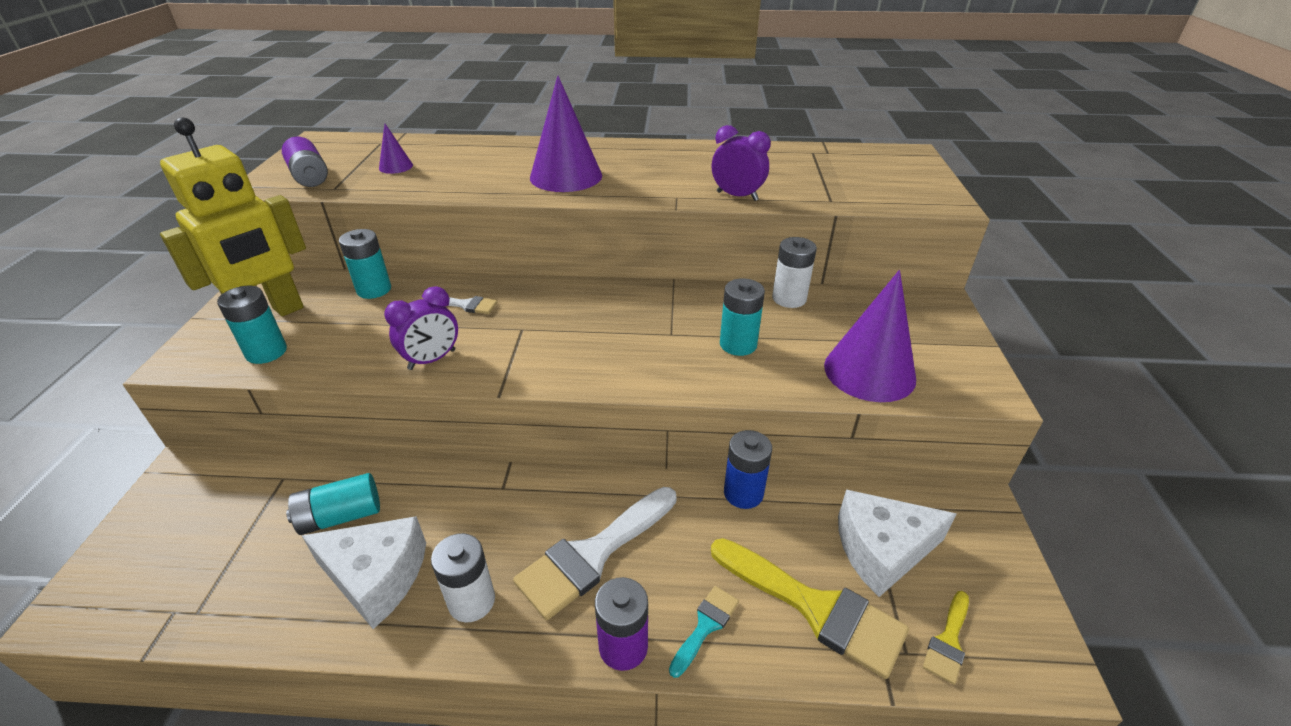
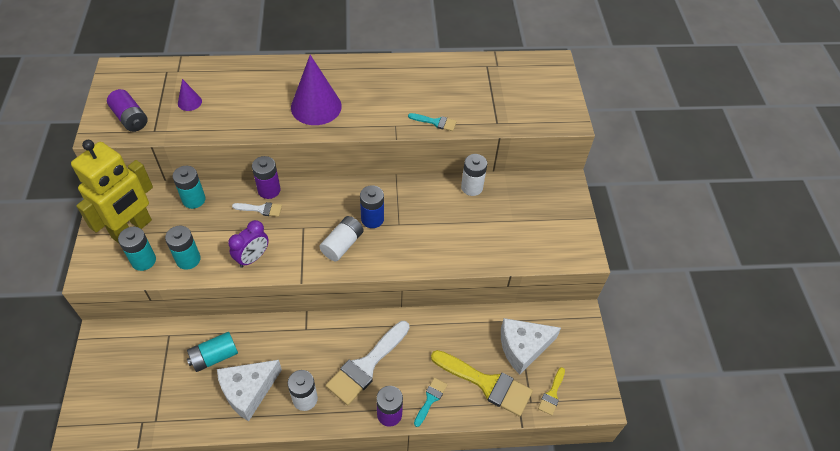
camera: 10 degrees left, 15 degrees up
(376, 577) = (248, 391): white cheese -> white cheese turned 135 degrees clockwise
(484, 285) = (269, 190): none -> purple battery
(577, 352) = (342, 244): none -> white battery
(737, 196) = (435, 122): purple clock -> turquoise brush
(738, 344) = (440, 230): turquoise battery -> turquoise battery (188, 259)
(743, 493) = (447, 319): blue battery -> blue battery (372, 219)
(869, 372) = (518, 245): purple cone -> none

